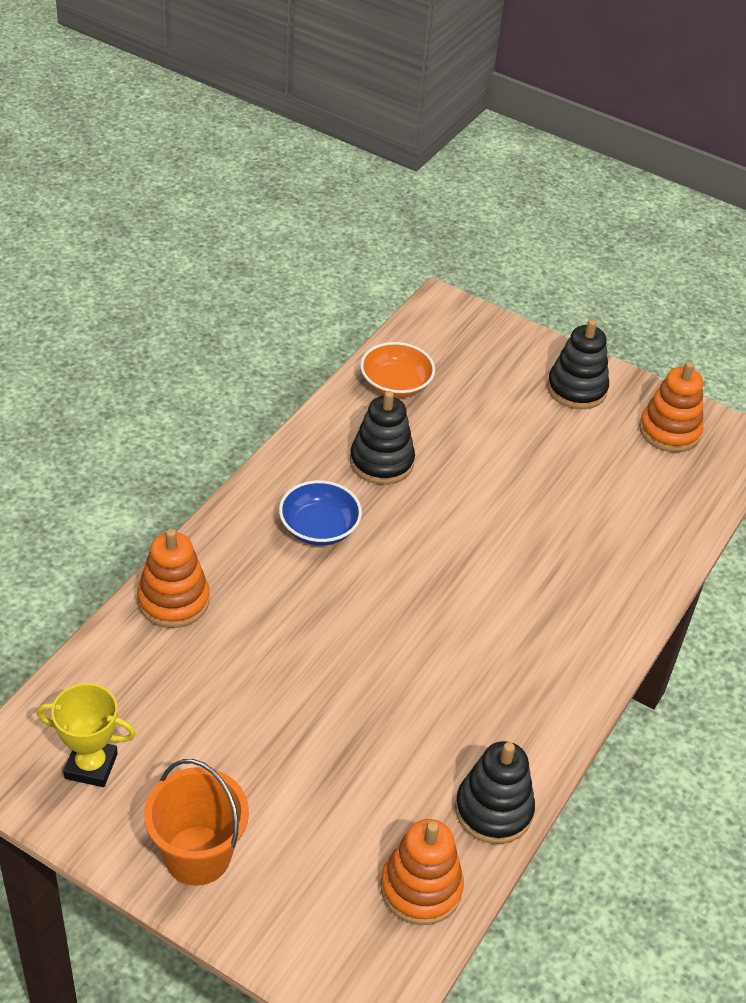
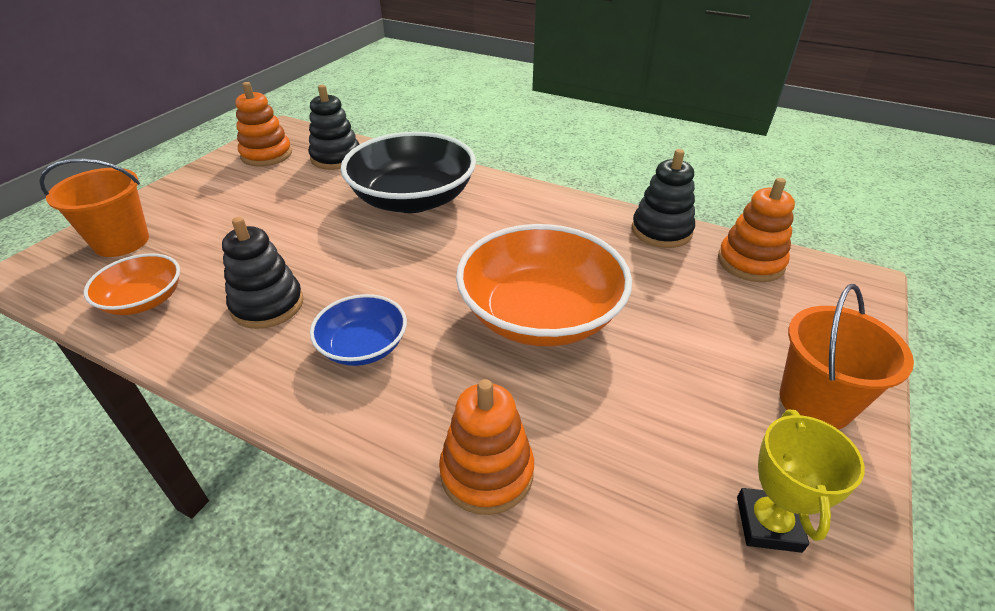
camera: 90 degrees left, 5 degrees down
(347, 660) = (540, 314): none -> orange bowl
(485, 352) = (121, 242): none -> orange bucket
(567, 566) = (413, 199): none -> black bowl
(576, 389) = (199, 193): black stacking toy -> black stacking toy (336, 158)

